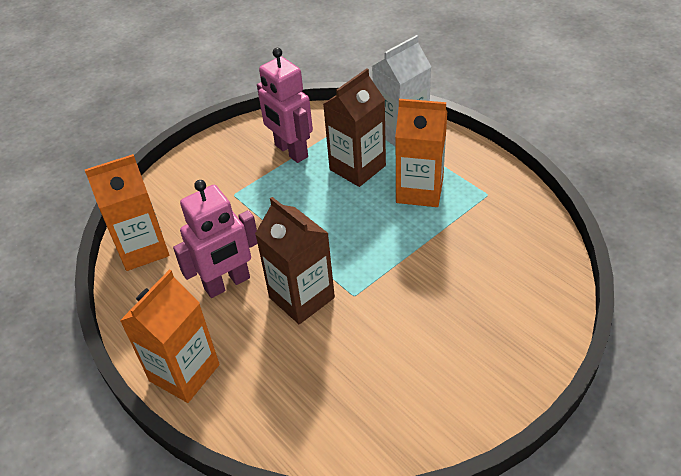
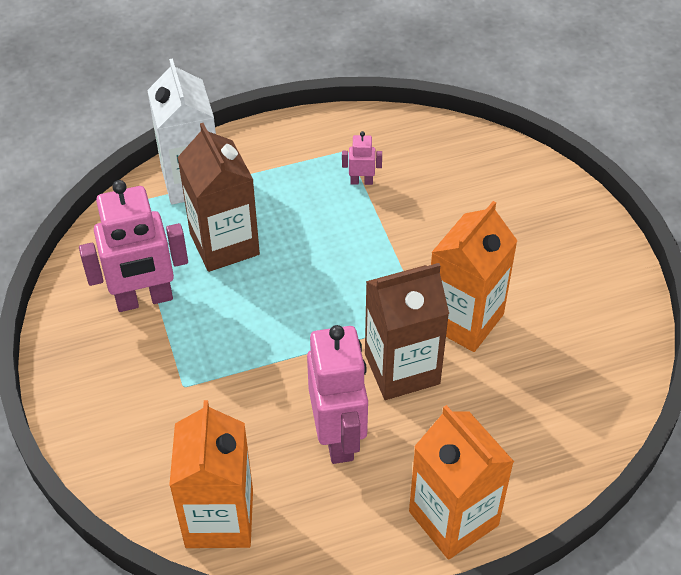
camera: 70 degrees left, 5 degrees up
(419, 190) = (302, 203): orange carton -> orange carton (464, 320)
(463, 213) = (361, 181): none -> pink robot

